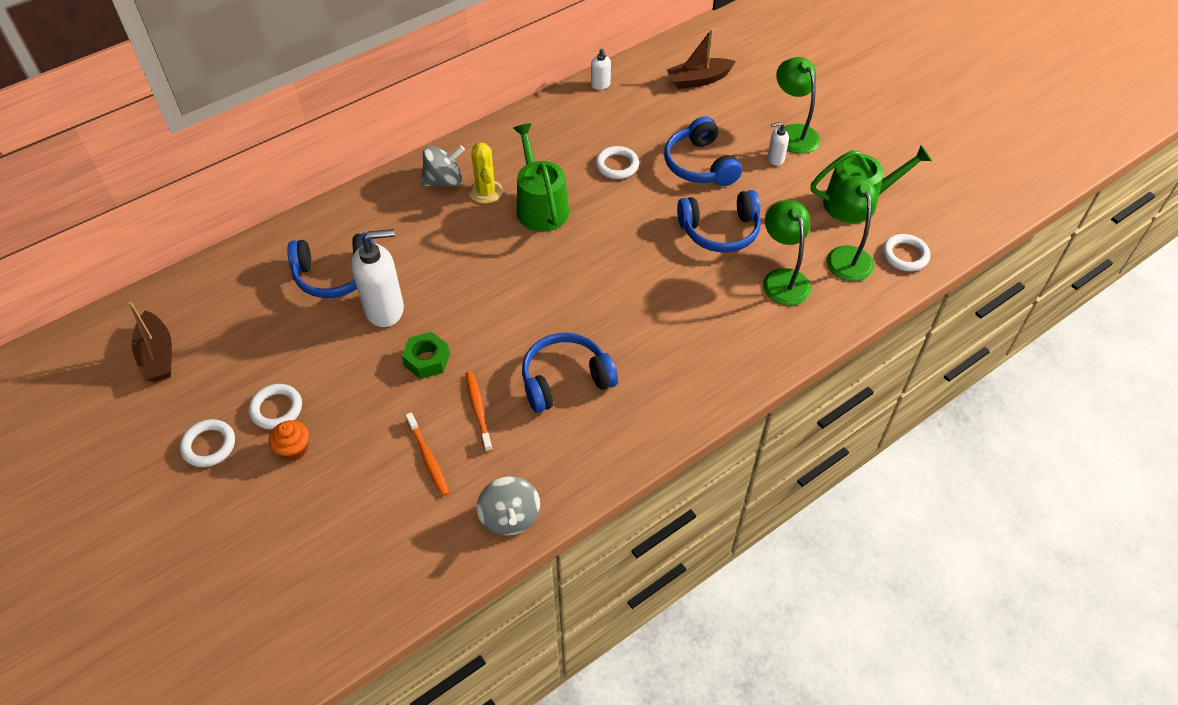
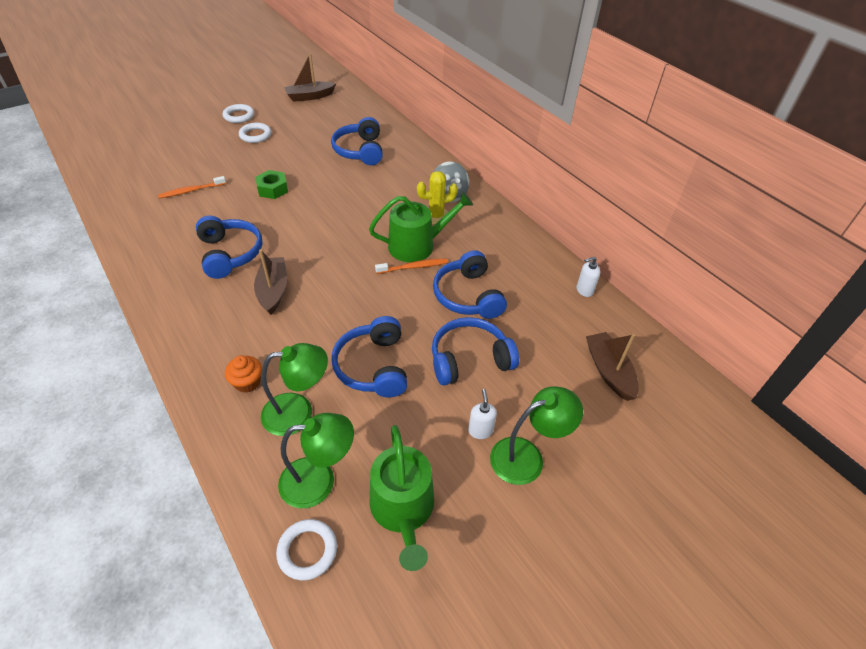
camera: 90 degrees right, 5 degrees down
(294, 449) = (223, 142): orange cupcake -> orange cupcake (247, 382)
(385, 309) = (323, 171): white soap dispenser -> none
(478, 410) = (220, 211): orange toothbrush -> orange toothbrush (414, 267)
(510, 517) = (127, 224): grey spinning top -> none
(617, 165) = (468, 296): white ring -> blue headphones
(626, 325) = (273, 290): none -> brown boat

